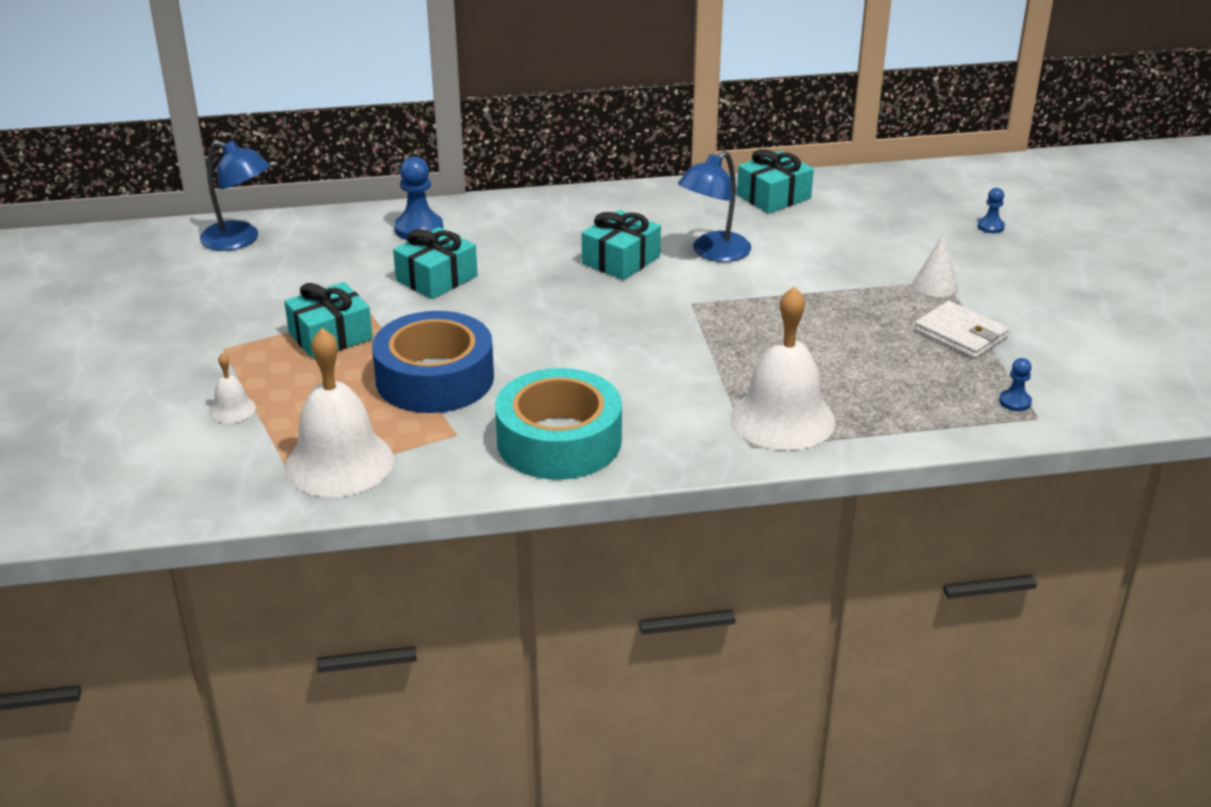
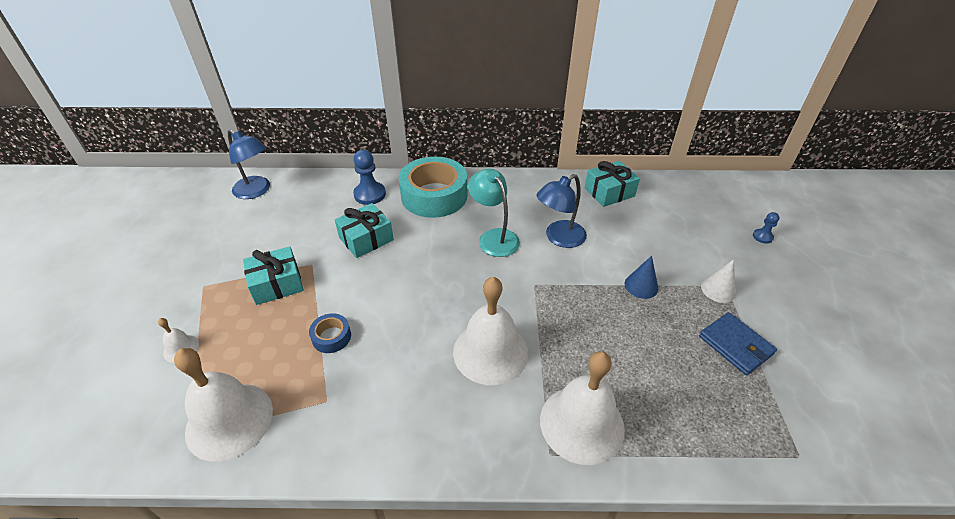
camera: 10 degrees right, 10 degrees up
(435, 378) = (331, 337): blue tape -> blue tape, size x0.44
(559, 441) = (400, 421): turquoise tape -> turquoise tape (434, 196)
(621, 260) = (494, 237): turquoise gift -> turquoise lamp
(652, 371) = (490, 352): none -> white bell
(834, 291) = (641, 286): none -> blue cone
(960, 334) = (735, 345): white wallet -> blue wallet
(1015, 402) = (779, 433): blue pawn -> none

